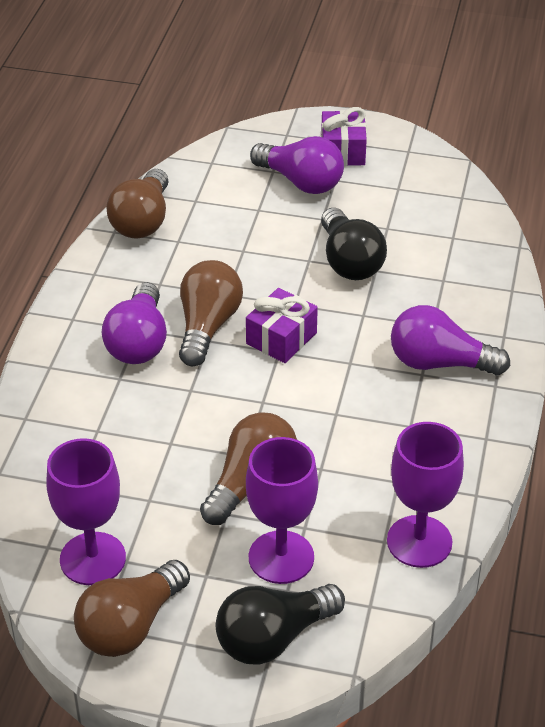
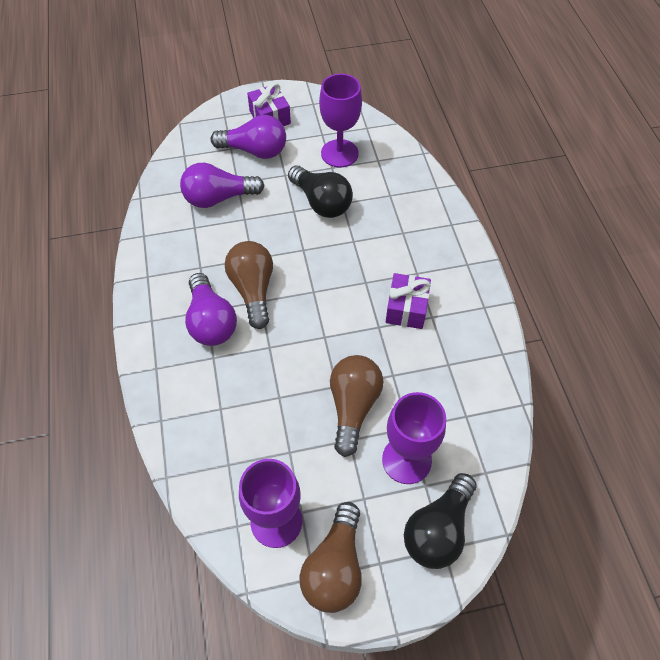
camera: 25 degrees left, 15 degrees up
(142, 221) = (160, 220): brown light bulb -> none
(281, 338) = (309, 280): purple gift -> purple gift (406, 308)
(419, 541) = (488, 406): purple goblet -> purple goblet (339, 153)
(439, 363) = (423, 260): purple light bulb -> purple light bulb (218, 198)

